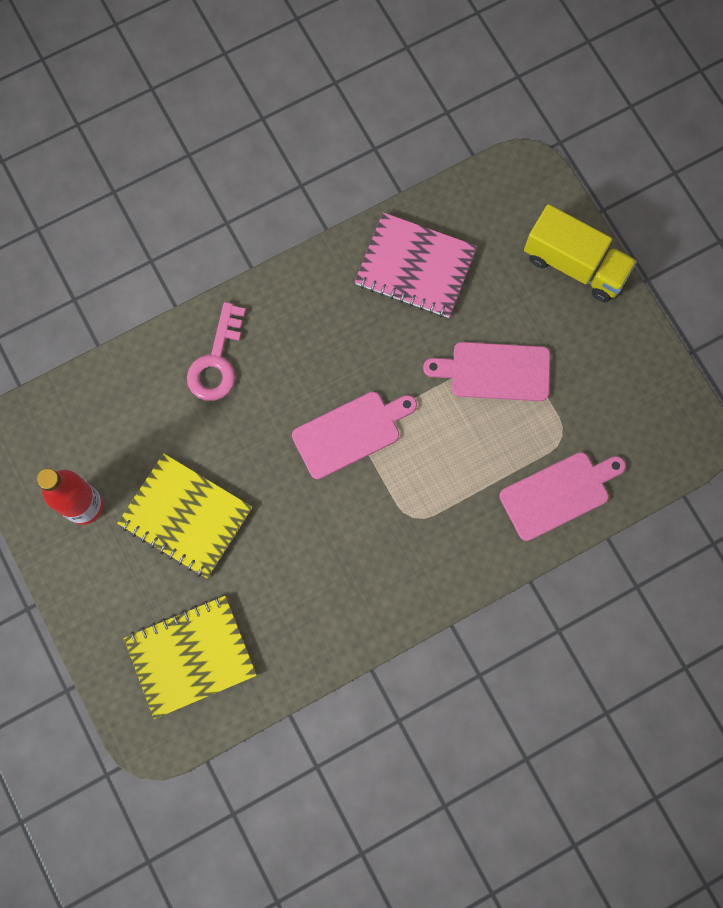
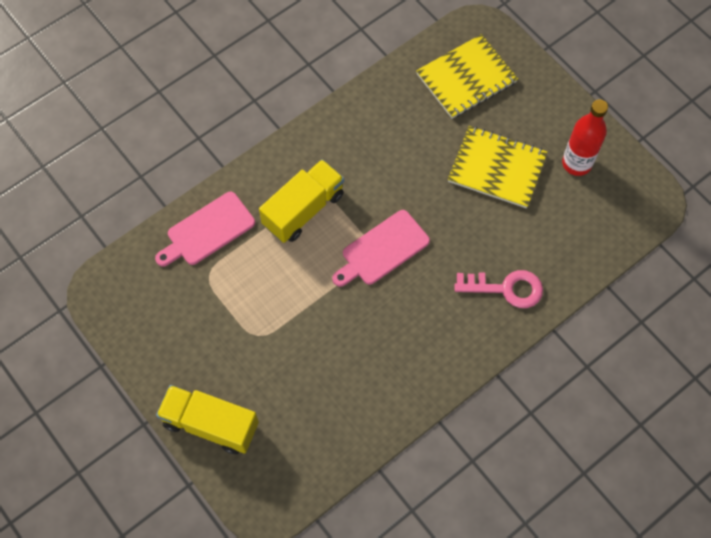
camera: 170 degrees right, 10 degrees down
(217, 360) = (505, 288): pink key -> pink key turned 90 degrees clockwise
(415, 267) = (353, 398): pink notebook -> none
(437, 501) = (303, 210): none -> yellow truck
(495, 371) = (270, 318): pink cutting board -> none

